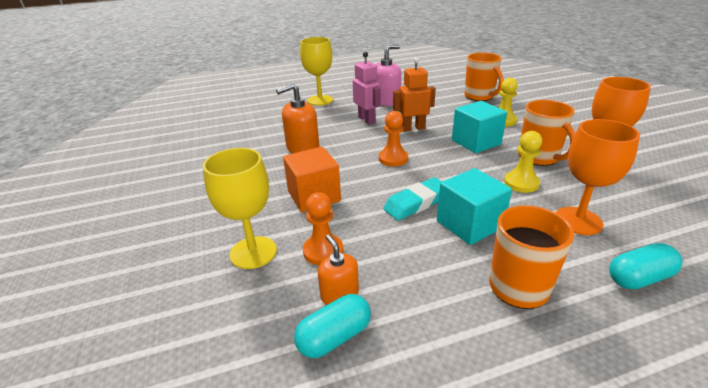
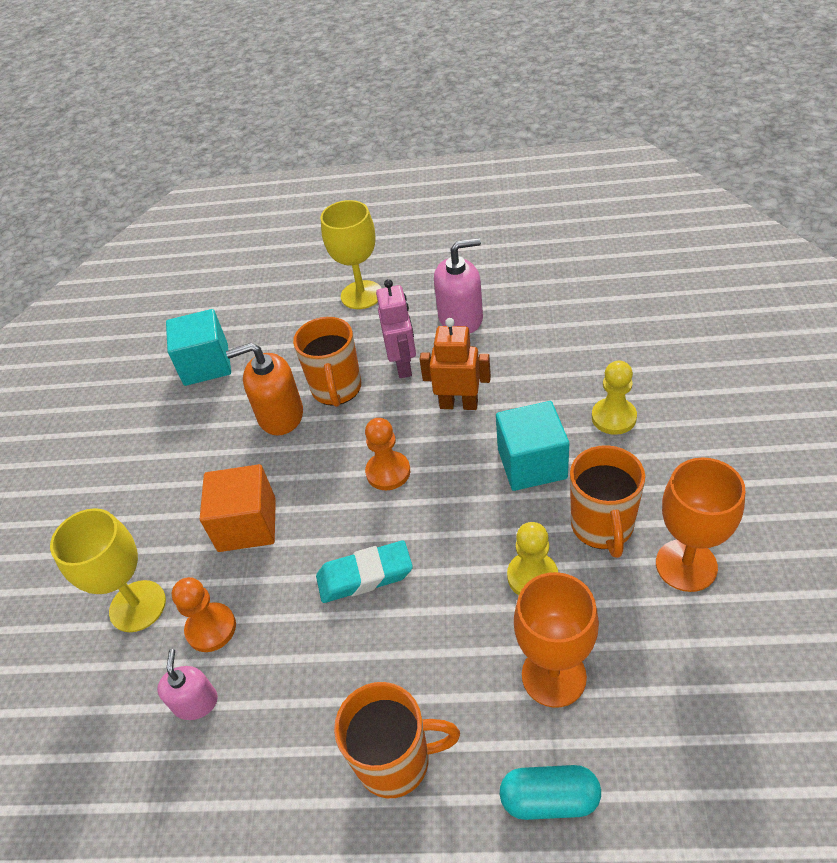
camera: 25 degrees right, 15 degrees up
(334, 337) = (162, 759): turquoise capsule -> none
(339, 294) = (195, 702): orange soap dispenser -> pink soap dispenser
(469, 224) = (406, 637): turquoise cube -> turquoise cube (206, 364)
(479, 96) = (623, 338): orange mug -> orange mug (336, 389)

